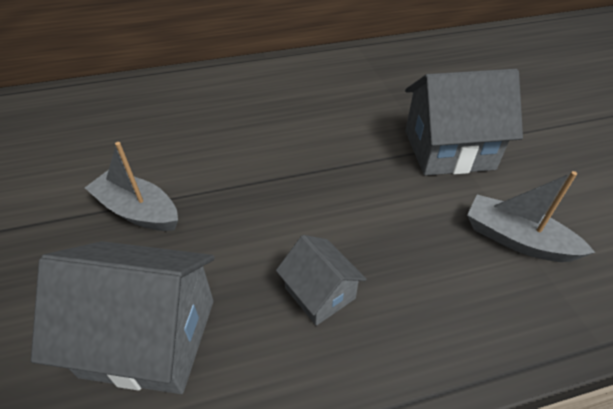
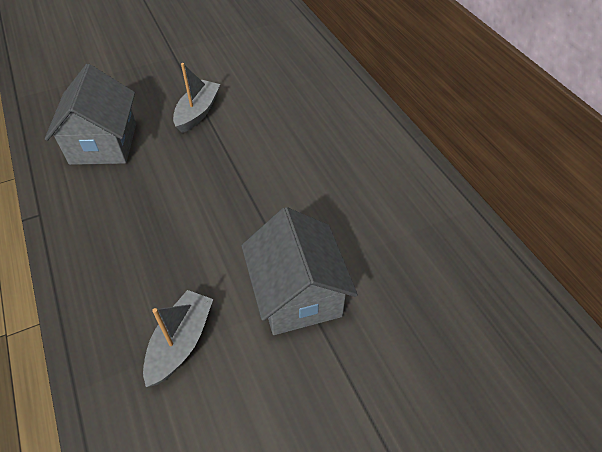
camera: 80 degrees right, 5 degrees up
(320, 293) = (130, 213): grey house -> none

